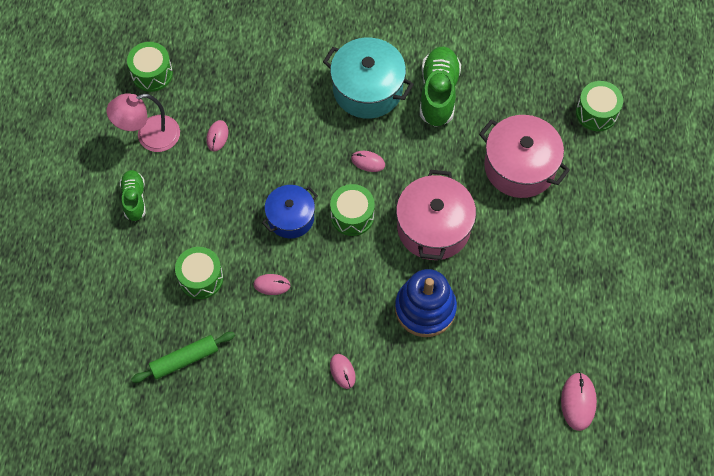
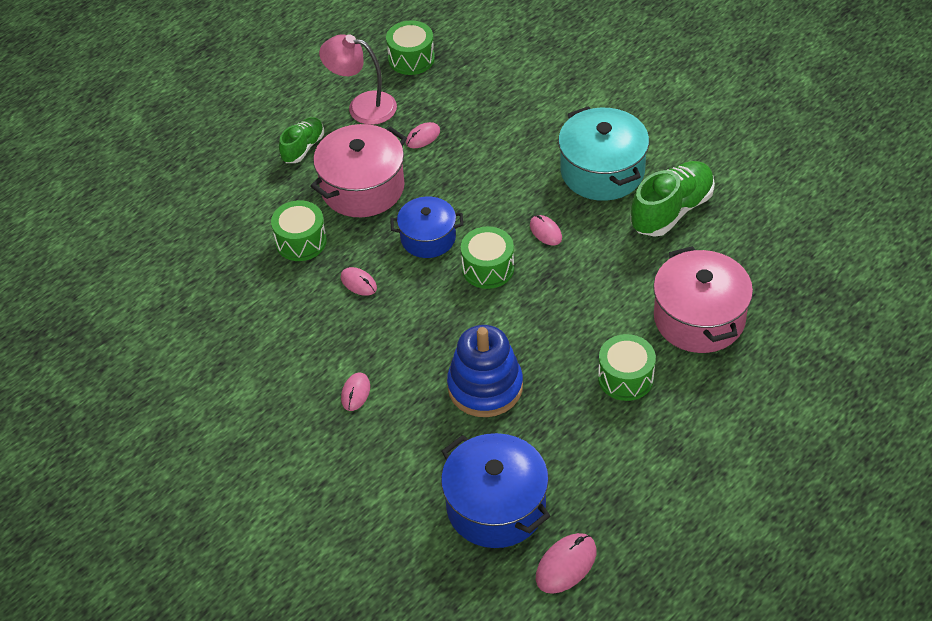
camera: 40 degrees right, 15 degrees down
(184, 360) = (225, 298): green rolling pin -> none
(433, 227) = (559, 322): pink pot -> pink pot (362, 188)
(503, 391) = (496, 506): none -> blue pot
(596, 112) = (830, 315): green drum -> green drum (625, 378)

